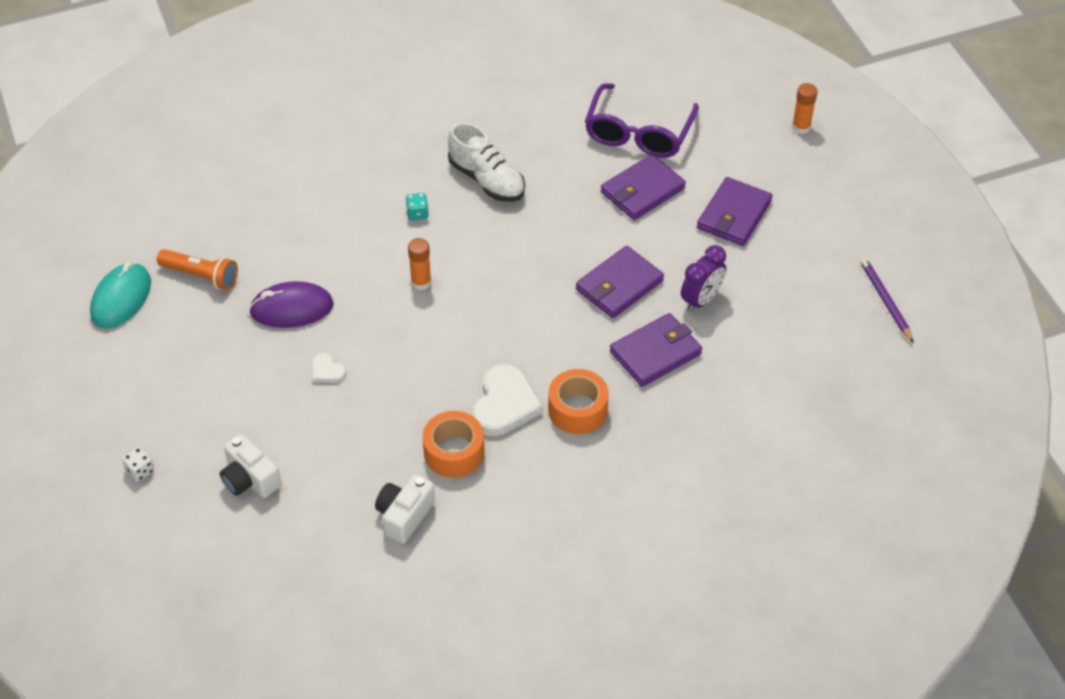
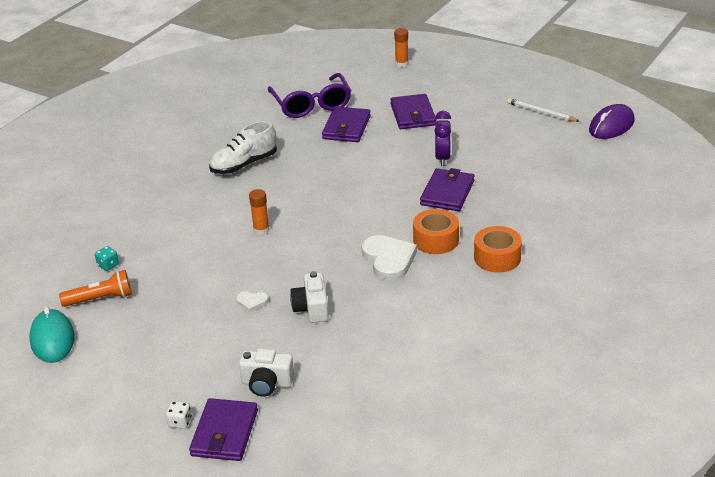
camera: 35 degrees left, 15 degrees down
(292, 308) = (188, 284): purple mouse -> purple mouse (611, 126)
(404, 516) = (394, 345): white camera -> white camera (312, 308)
(417, 213) = (217, 199): turquoise dice -> turquoise dice (108, 265)
(454, 452) = (386, 298): orange tape -> orange tape (497, 258)
(487, 180) = (244, 164): white shoe -> white shoe turned 135 degrees clockwise
(619, 285) = (387, 174): purple wallet -> purple wallet (224, 433)
(885, 301) = (541, 112): purple pencil -> white pencil

